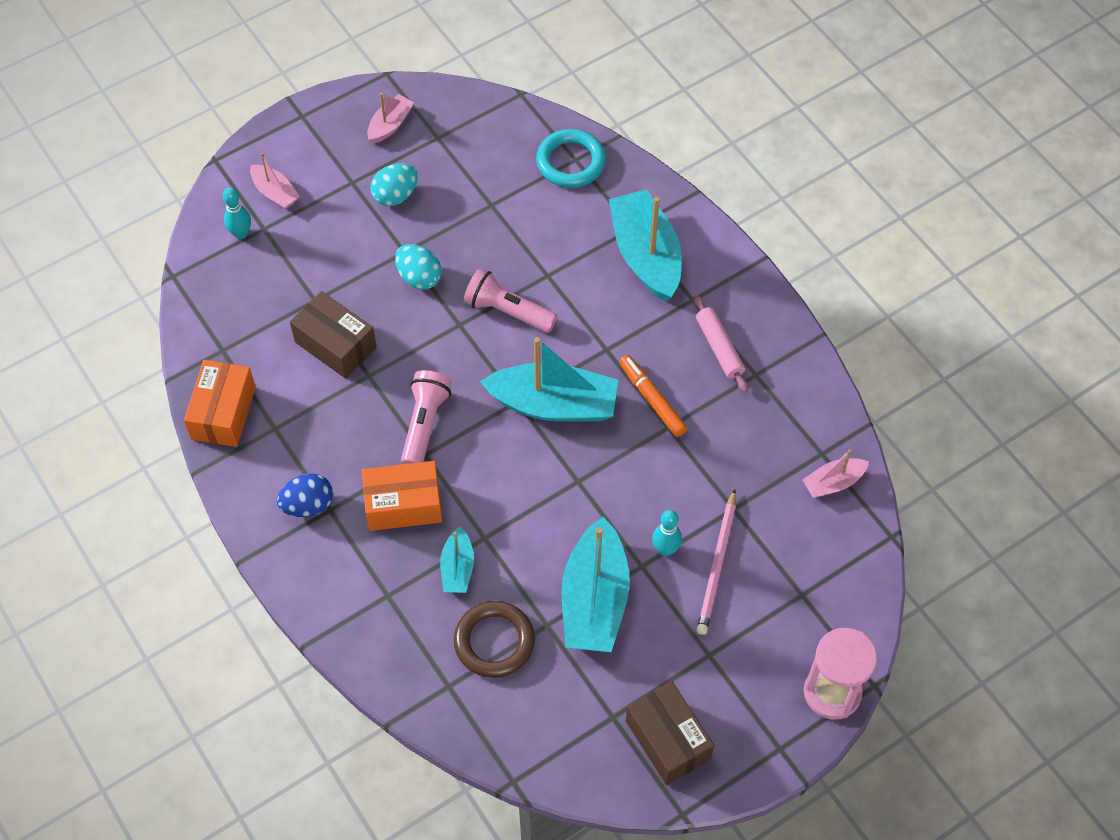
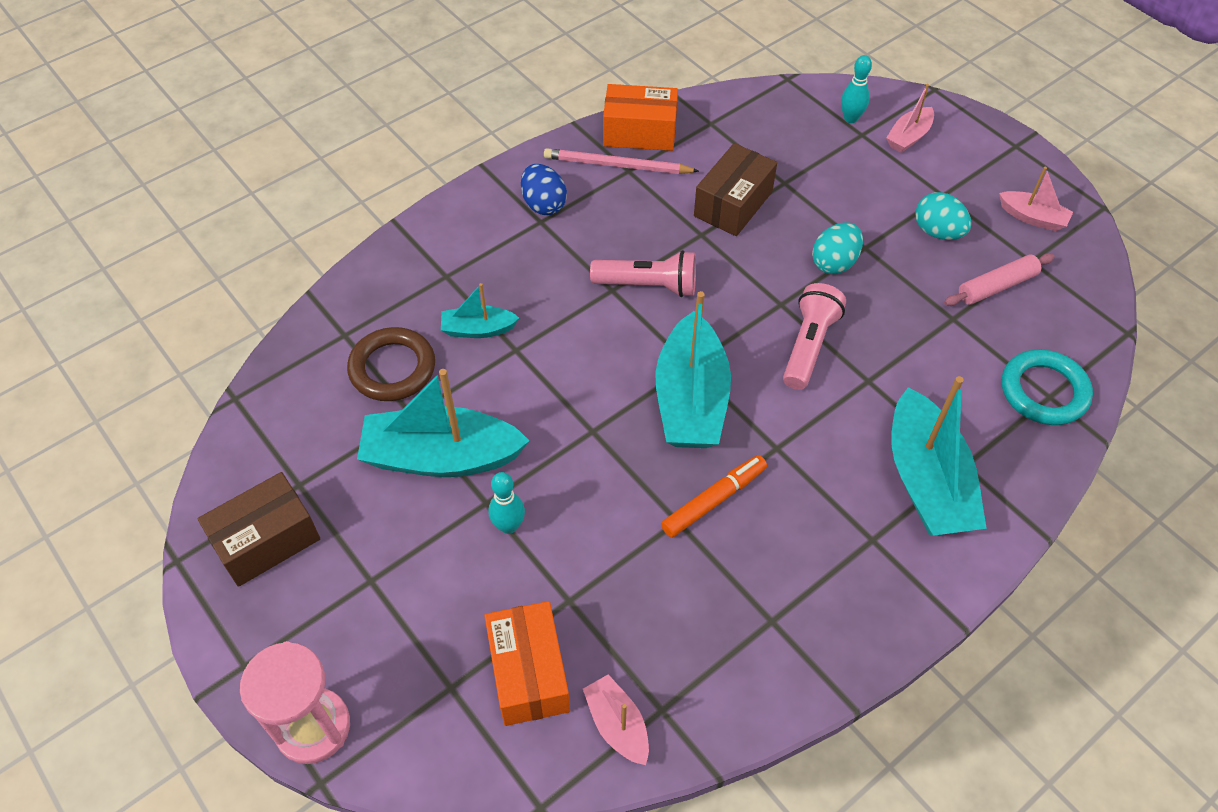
camera: 85 degrees right, 5 degrees down
(403, 505) = (549, 278): orange box -> orange box (528, 673)
(646, 255) = (926, 481): turquoise boat -> turquoise boat turned 105 degrees clockwise
(717, 565) = (489, 584): pink pencil -> pink pencil (617, 165)
(719, 347) = (804, 573): pink rolling pin -> pink rolling pin (996, 286)

